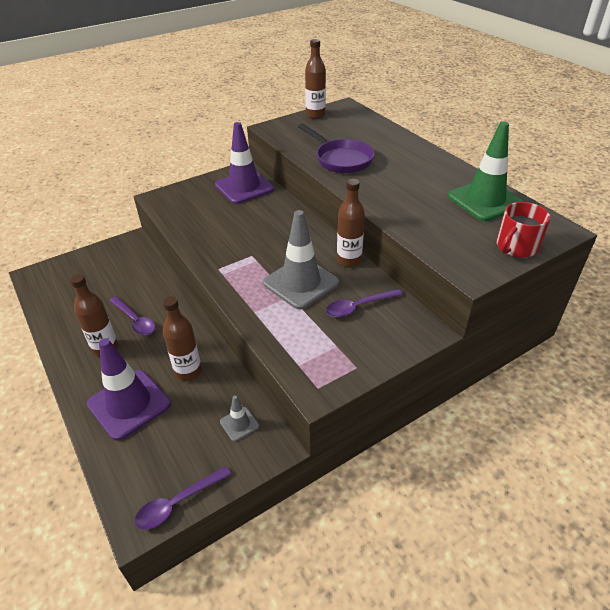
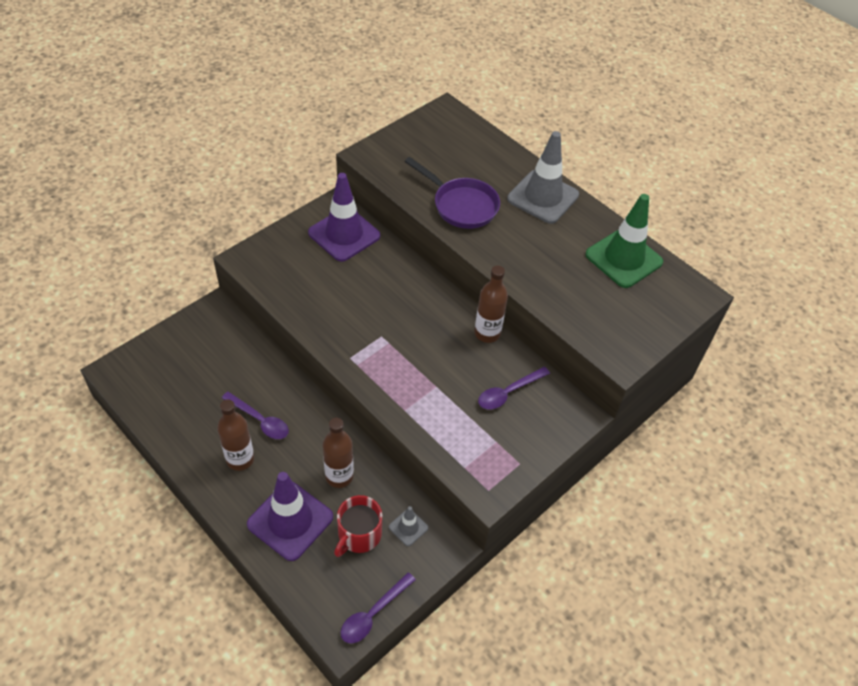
camera: 15 degrees left, 10 degrees up
(301, 283) = (443, 368): grey traffic cone -> grey traffic cone (543, 197)
(315, 115) = (414, 129): brown bottle -> none
(516, 247) = (659, 320): red mug -> red mug (359, 534)

